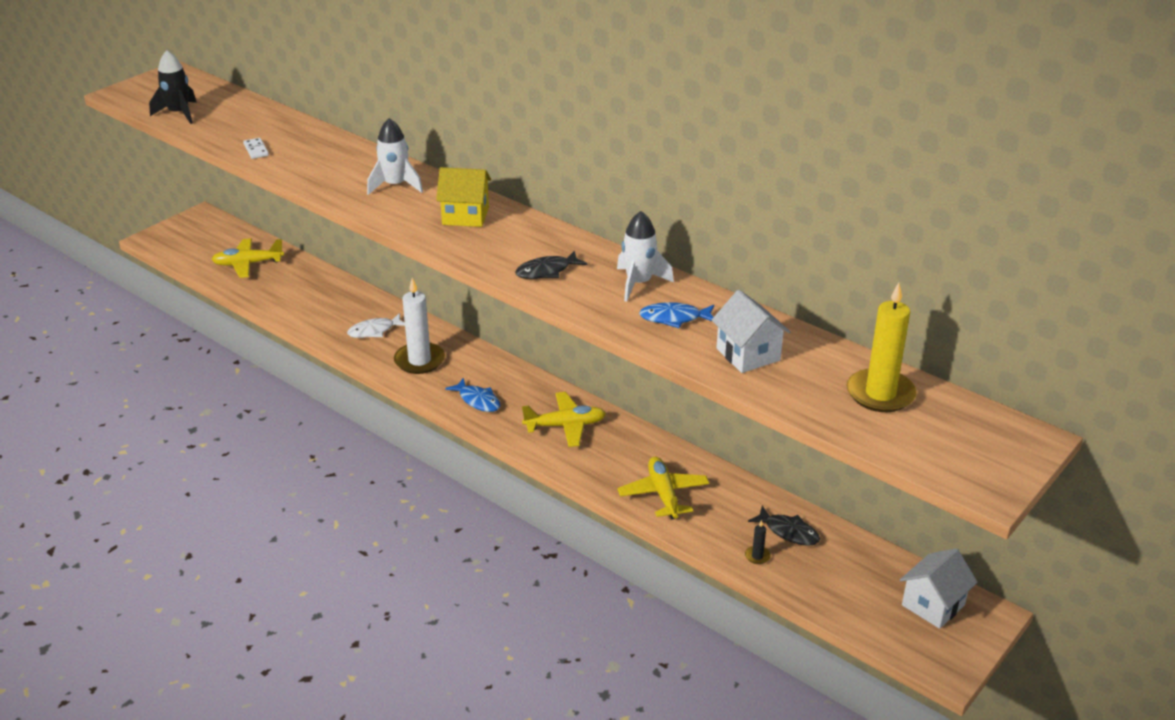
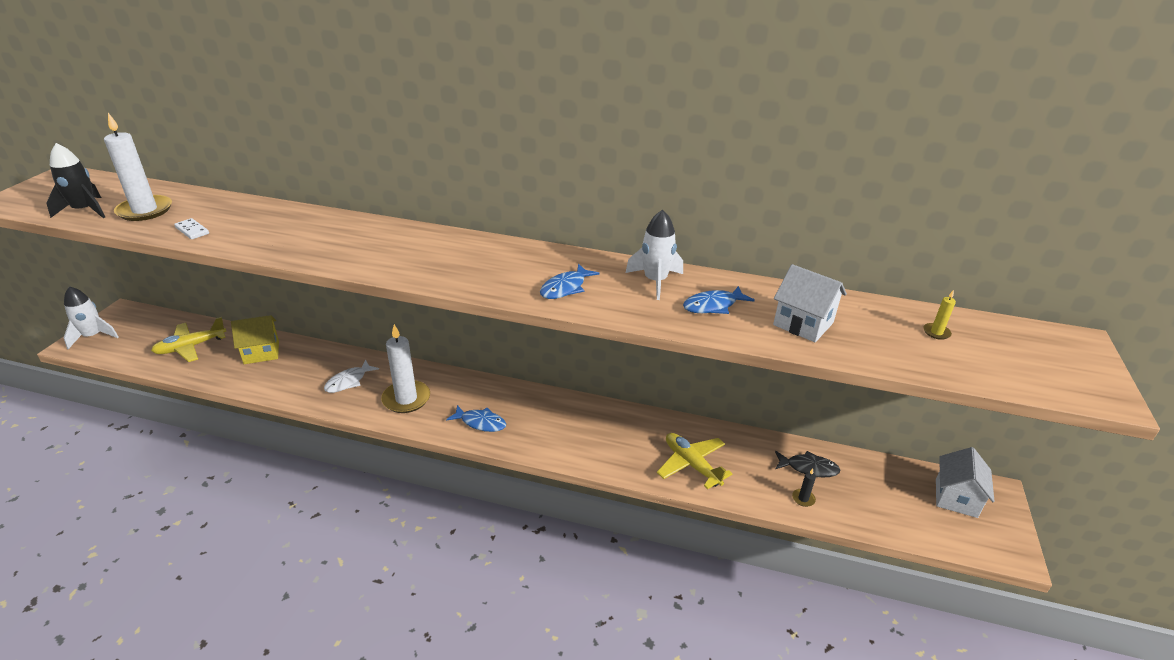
camera: 25 degrees left, 0 degrees up
(226, 122) = (145, 210): none -> white candle
(395, 185) = (362, 238): white rocket -> white rocket (93, 336)
(465, 216) = (450, 253): yellow house -> yellow house (261, 352)
(546, 271) = (565, 288): black fish -> blue fish
(565, 426) = (571, 425): yellow plane -> none
(880, 394) = (936, 332): yellow candle -> yellow candle, size x0.42

